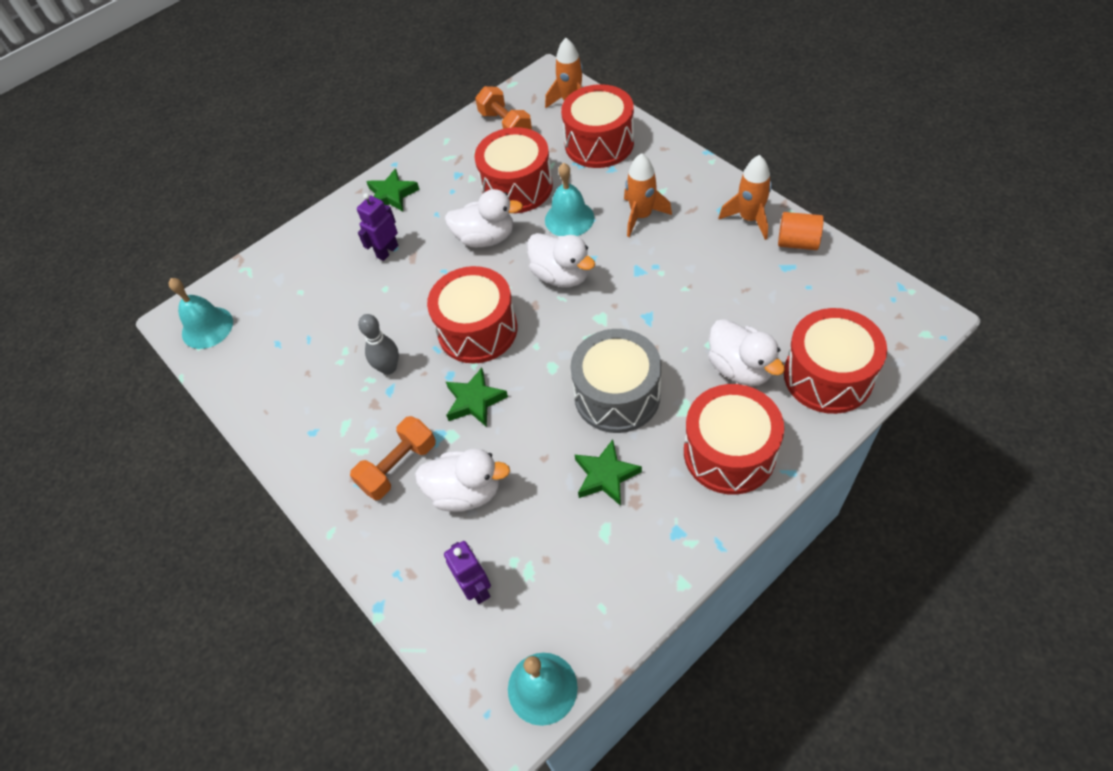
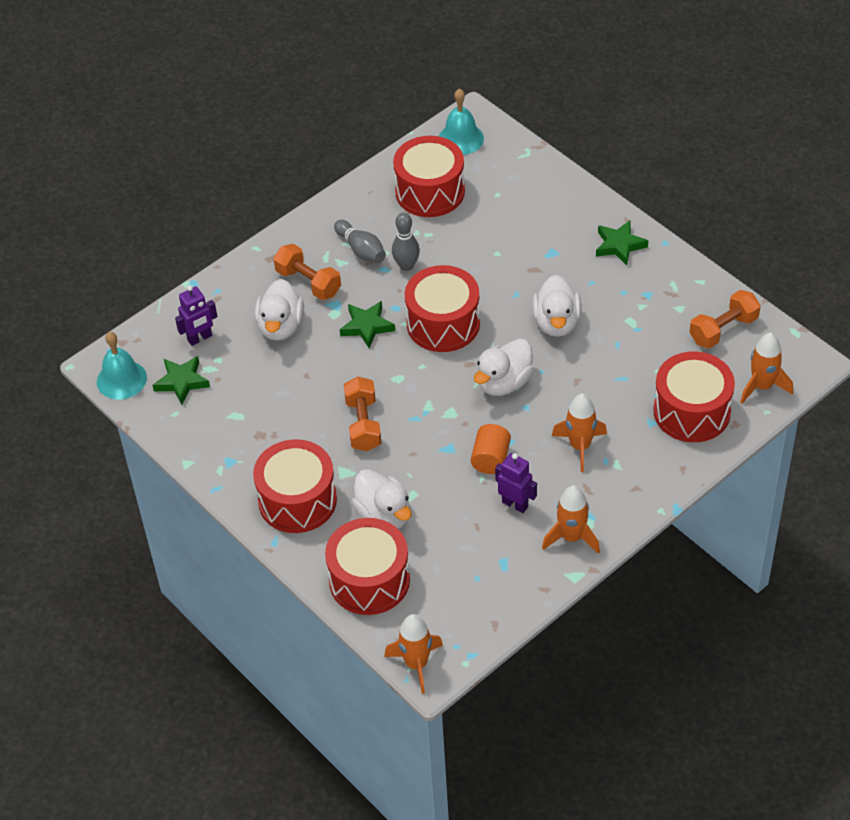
camera: 85 degrees right, 5 degrees down
(356, 414) = (361, 250): none -> grey bowling pin
(387, 251) = (543, 250): purple robot -> purple robot (515, 504)
(517, 187) = (626, 344): red drum -> red drum (430, 191)
(569, 218) = (579, 387): turquoise bell -> none
(605, 475) = (285, 416): green star -> green star (182, 382)
(617, 395) = (363, 424): grey drum -> orange dumbbell
(740, 368) = (384, 515): white duck -> white duck turned 90 degrees counterclockwise
(797, 242) = (536, 575): orange cylinder -> orange cylinder (490, 459)
(923, 329) = (416, 664): none -> orange rocket

